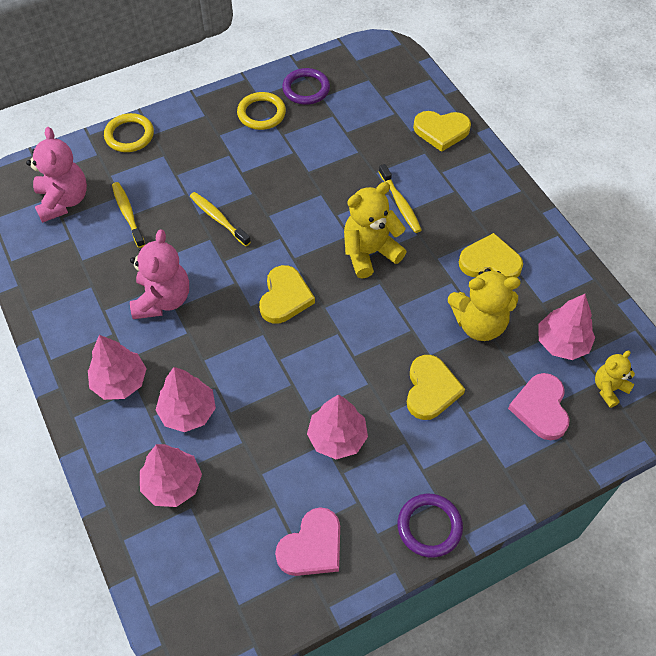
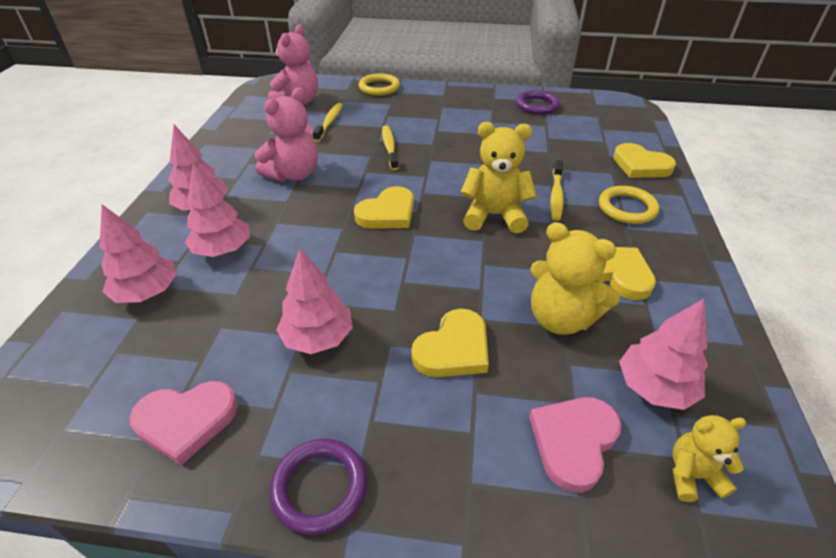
camera: 35 degrees right, 15 degrees down
(261, 113) = (487, 106): yellow ring -> yellow ring (627, 208)

